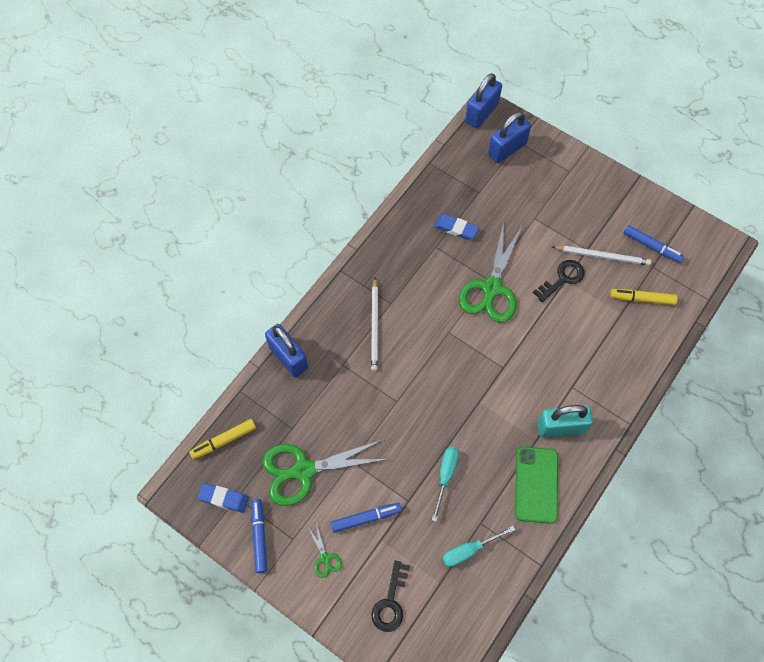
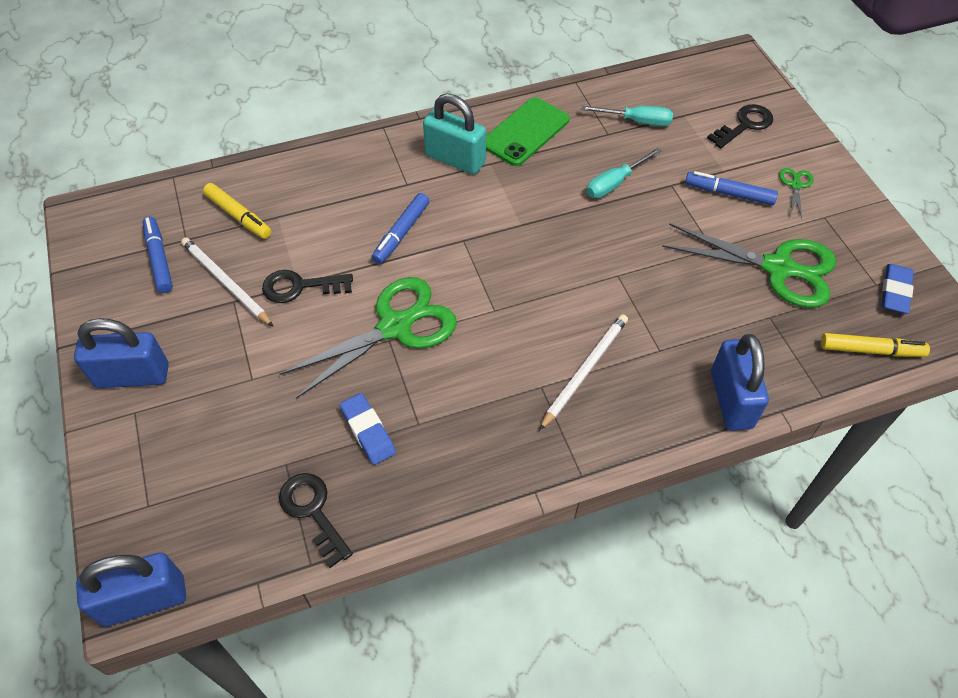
camera: 145 degrees left, 10 degrees down
(223, 498) = (895, 292): blue eraser -> blue eraser turned 60 degrees clockwise
(259, 537) = (864, 237): blue marker -> blue marker (401, 233)
(447, 181) = (313, 512): none -> black key
(507, 149) = (177, 505): blue padlock -> blue padlock (132, 376)

